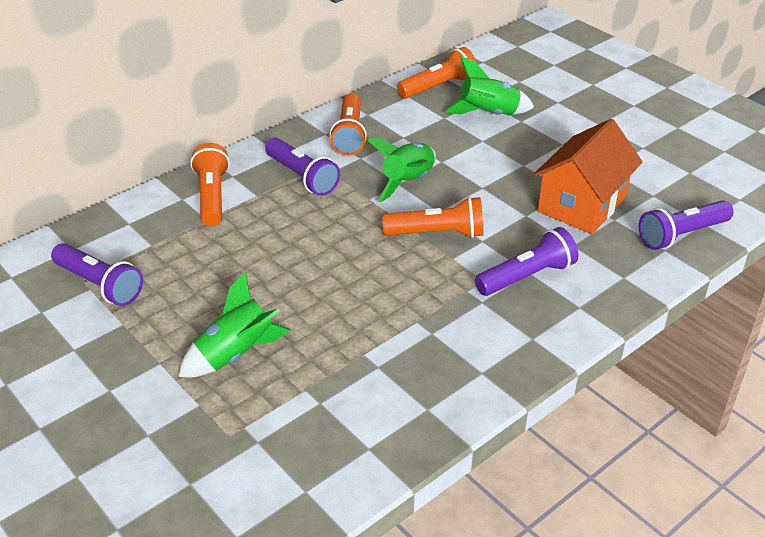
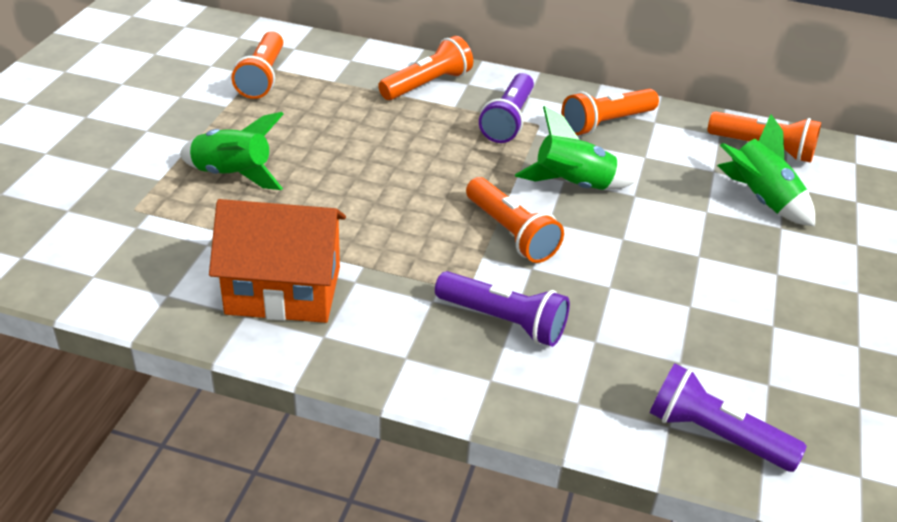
camera: 55 degrees right, 0 degrees up
(99, 285) = (262, 77): purple flashlight -> orange flashlight
(581, 204) = (678, 325): orange house -> orange house (283, 290)

